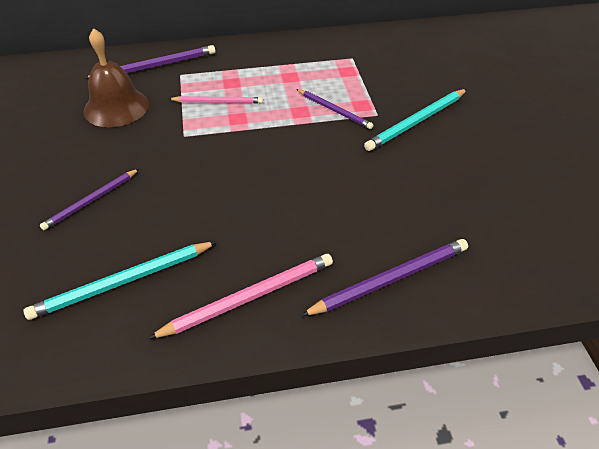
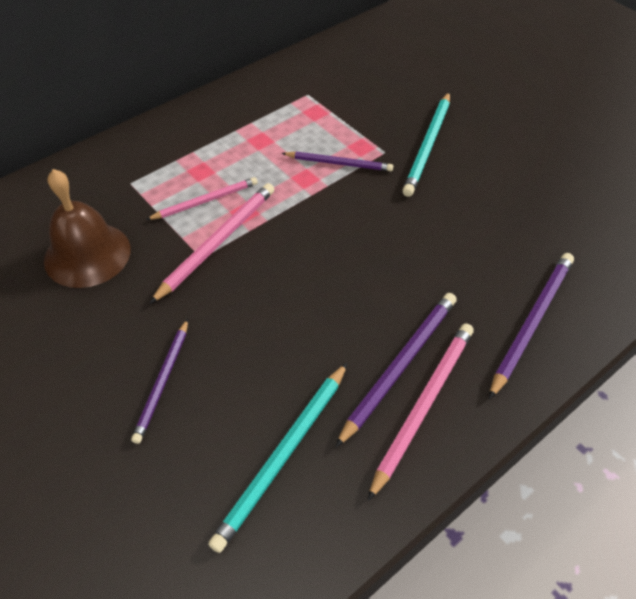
camera: 30 degrees left, 5 degrees up
(154, 66) = (89, 183): purple pencil -> purple pencil (399, 366)
(202, 130) = (217, 242): none -> pink pencil

